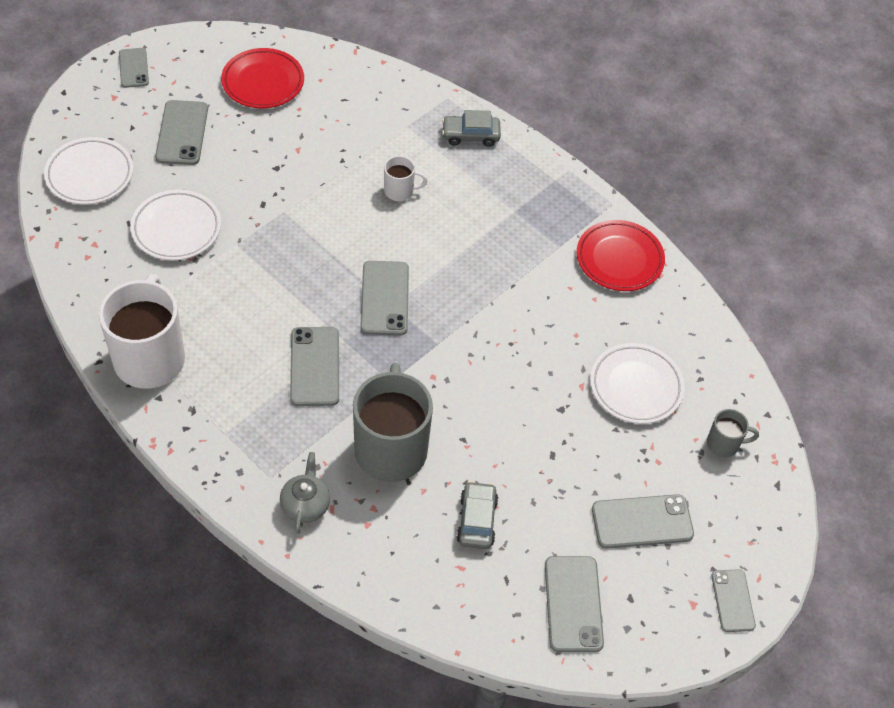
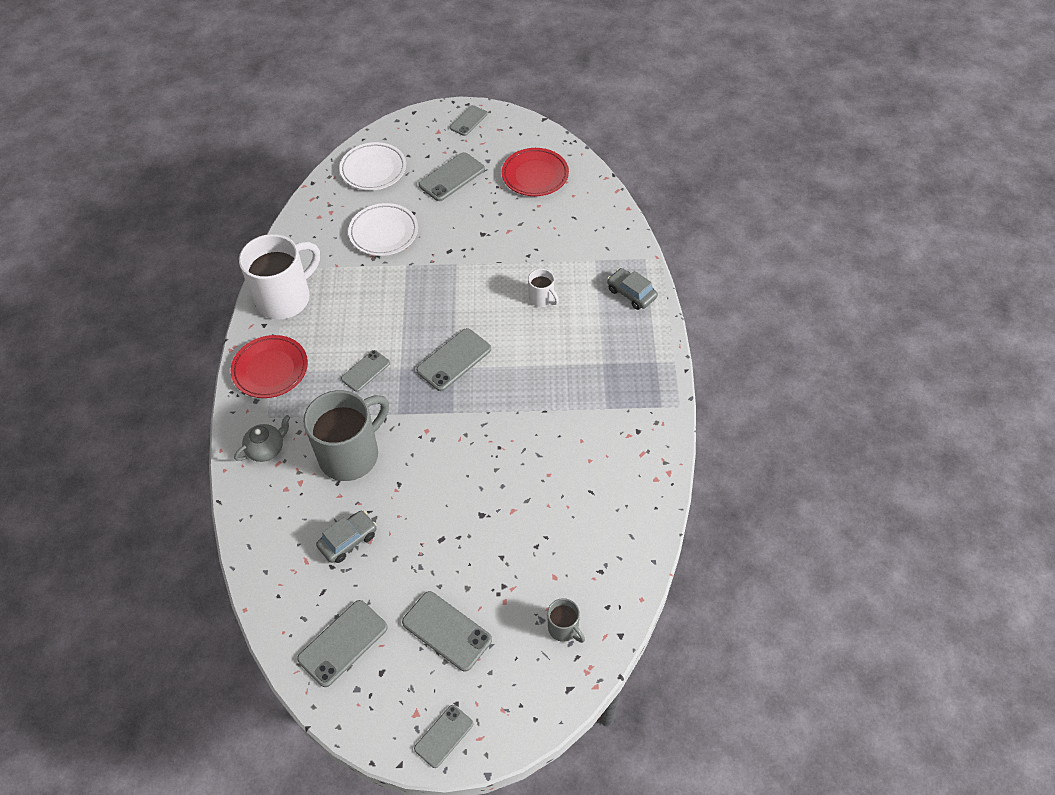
camera: 50 degrees right, 0 degrees up
(315, 366) = (365, 371): grey phone -> grey phone, size x0.65
(619, 259) = (639, 447): red plate -> red plate (270, 369)
(636, 386) = (548, 540): white plate -> none

